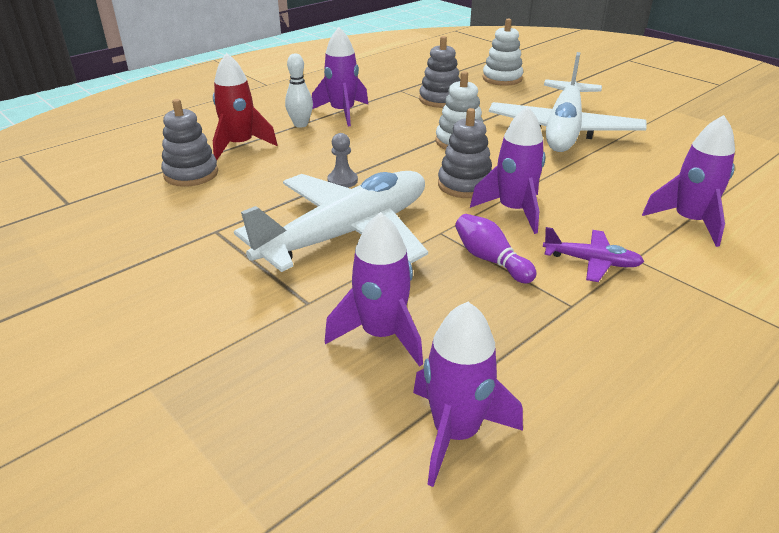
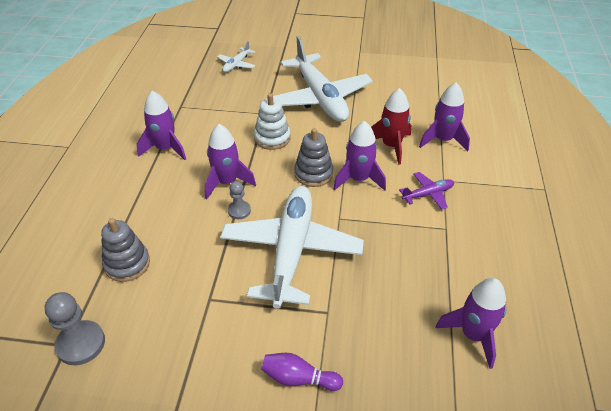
camera: 40 degrees left, 10 degrees up
(77, 207) = (81, 344): none -> grey pawn
(240, 145) = (129, 218): red rocket -> red rocket (391, 146)
(300, 124) = (149, 175): white bowling pin -> none
(381, 335) = (386, 306): purple rocket -> purple rocket (227, 182)
(440, 99) = (218, 104): grey stacking toy -> none
(490, 260) = (383, 222): purple bowling pin -> purple bowling pin (298, 378)
(502, 78) = (236, 64): white stacking toy -> white plane

